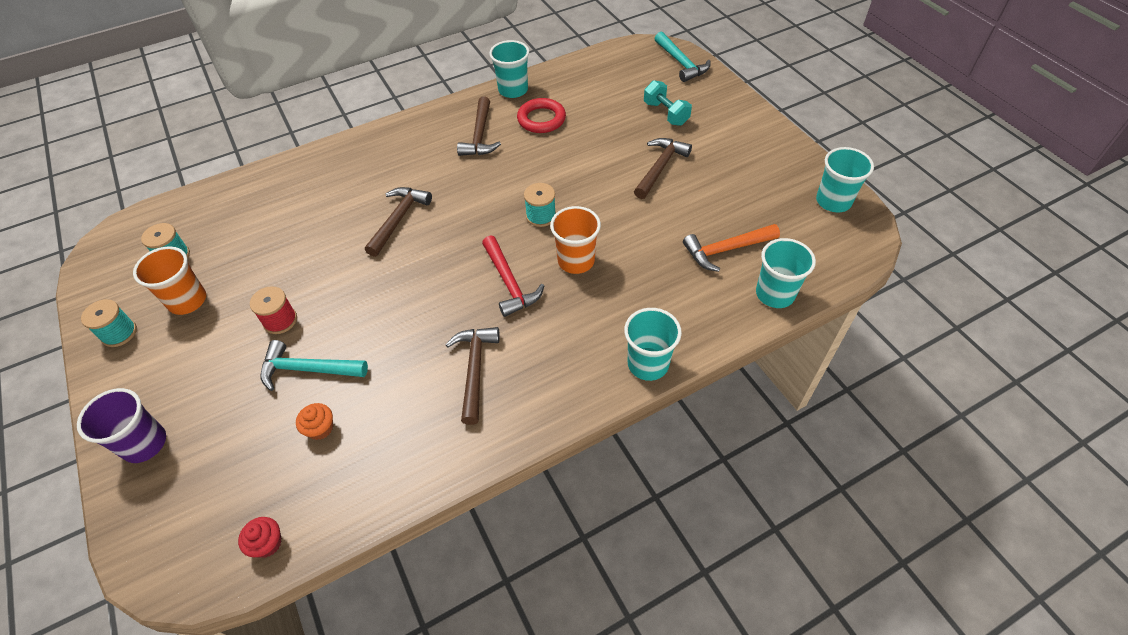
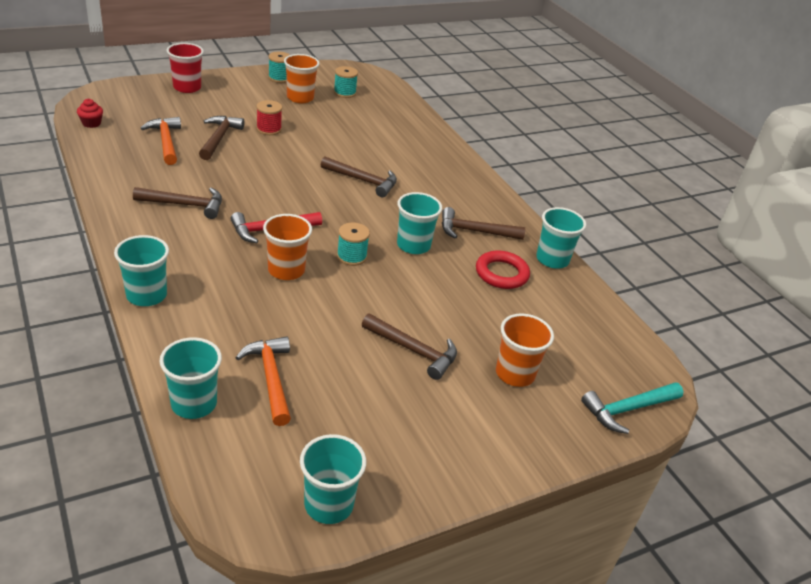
camera: 85 degrees right, 15 degrees down
(144, 443) = (187, 87): purple cup -> red cup
(308, 369) = (219, 138): turquoise hammer -> brown hammer
(320, 428) = (166, 141): orange cupcake -> orange hammer
(512, 175) = (413, 245): none -> turquoise cup
(665, 113) = (515, 373): turquoise dumbbell -> orange cup

